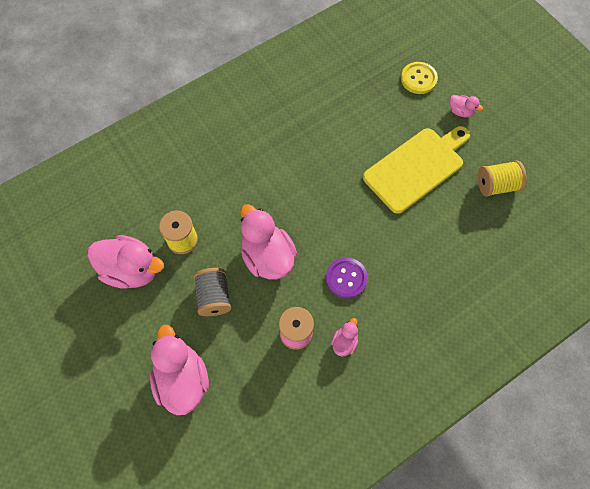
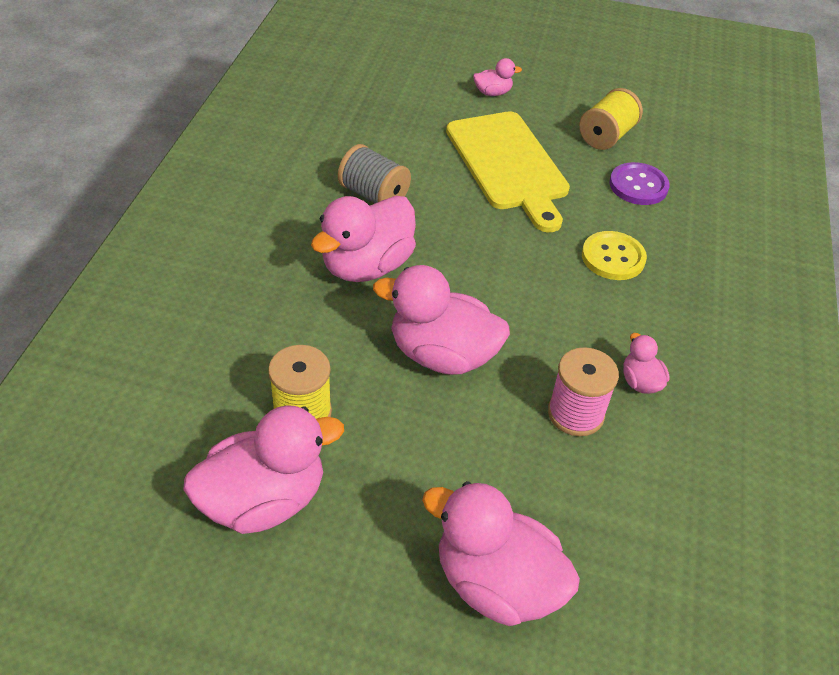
camera: 45 degrees left, 20 degrees down
(214, 297) = (424, 448): grey spool -> grey spool (374, 195)
(281, 182) = (366, 266): none -> pink duck
(346, 278) = (562, 315): purple button -> purple button (638, 186)
(416, 168) = (508, 165): yellow cutting board -> yellow cutting board turned 150 degrees clockwise
(418, 79) = (413, 86): yellow button -> yellow button (613, 257)

